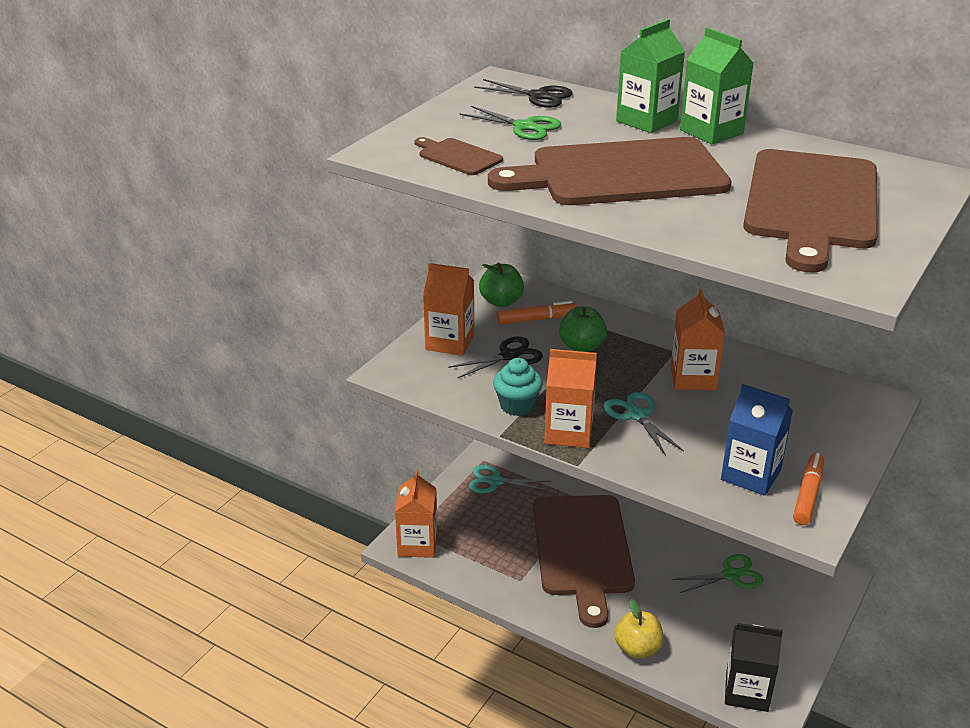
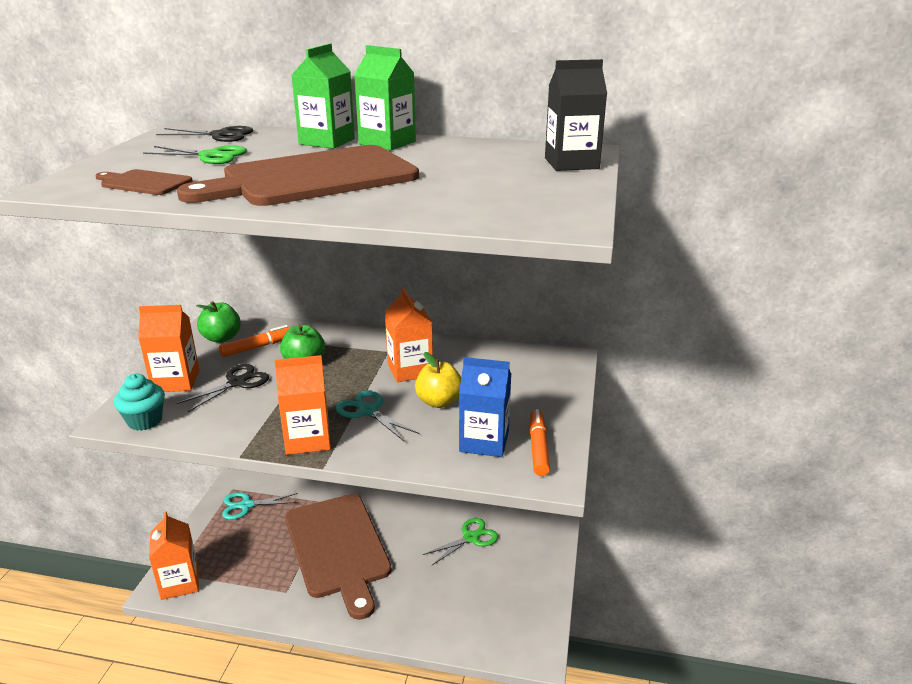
camera: 20 degrees left, 5 degrees down
(517, 406) = (252, 425): turquoise cupcake -> turquoise cupcake (145, 421)
(637, 649) = (407, 627): yellow apple -> yellow apple (439, 401)
(746, 691) = (512, 640): black carton -> black carton (571, 163)
(811, 203) = (495, 178): brown cutting board -> none

